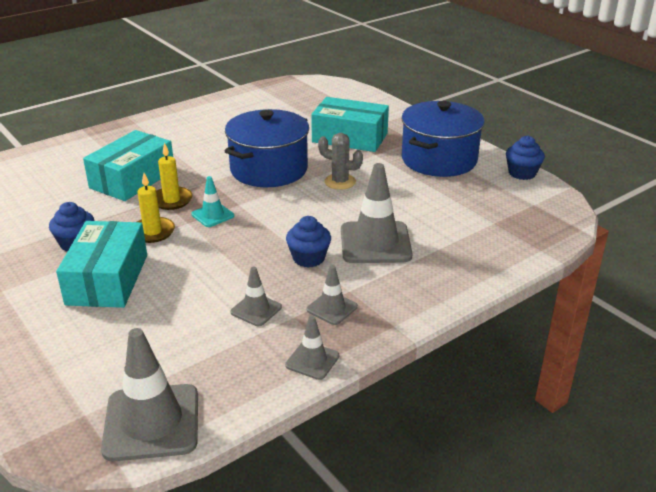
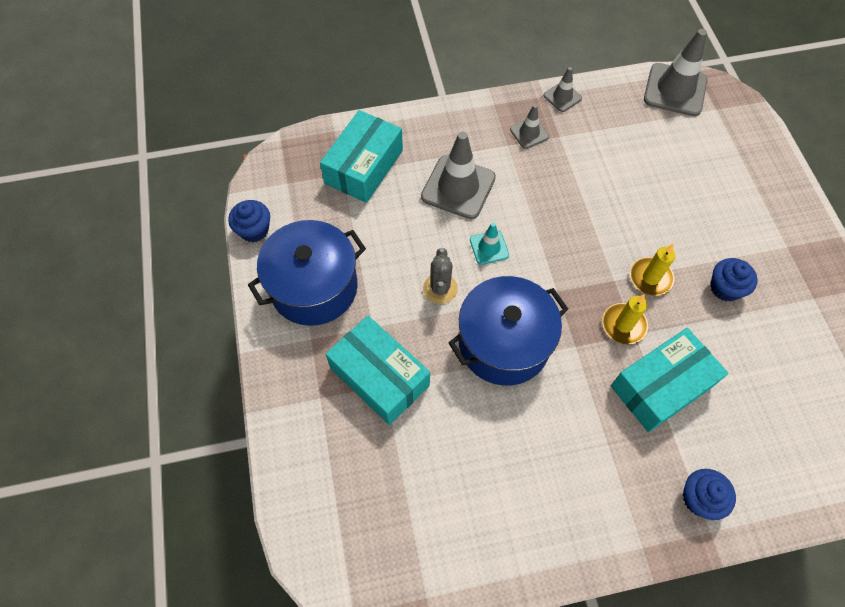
camera: 155 degrees left, 30 degrees up
(107, 279) = (697, 227): turquoise box -> turquoise box (364, 167)
(212, 215) = (588, 282): turquoise traffic cone -> turquoise traffic cone (489, 247)
(256, 310) = (585, 152): grey traffic cone -> none
(308, 258) = (522, 190): blue cupcake -> blue cupcake (699, 498)
(340, 182) = (440, 288): grey cactus -> grey cactus turned 45 degrees clockwise

